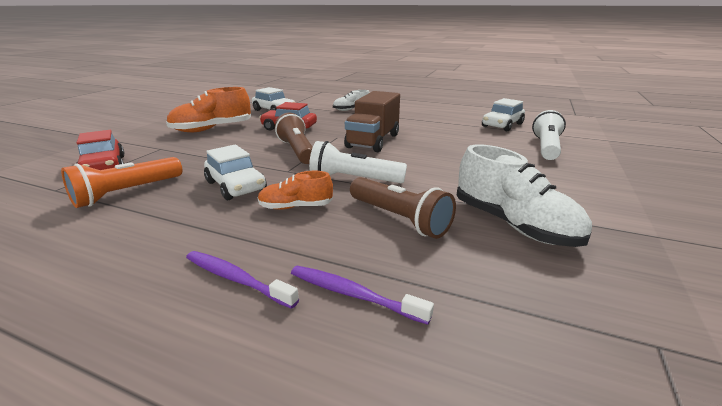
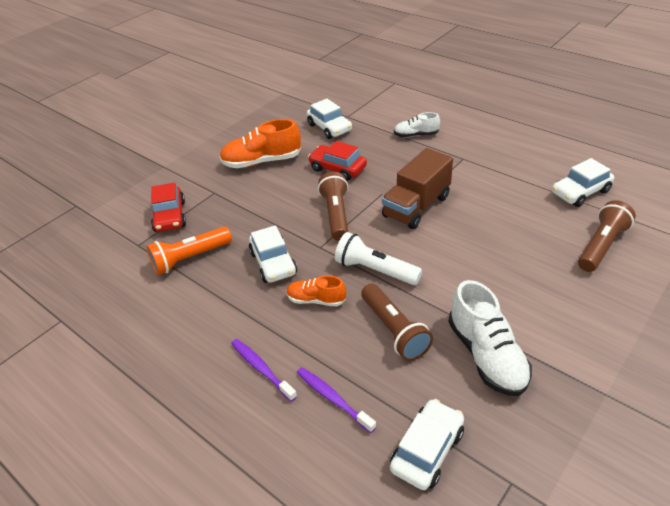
camera: 20 degrees right, 15 degrees up
(519, 330) = (427, 450): none -> white car
(546, 147) = (601, 246): white flashlight -> brown flashlight

